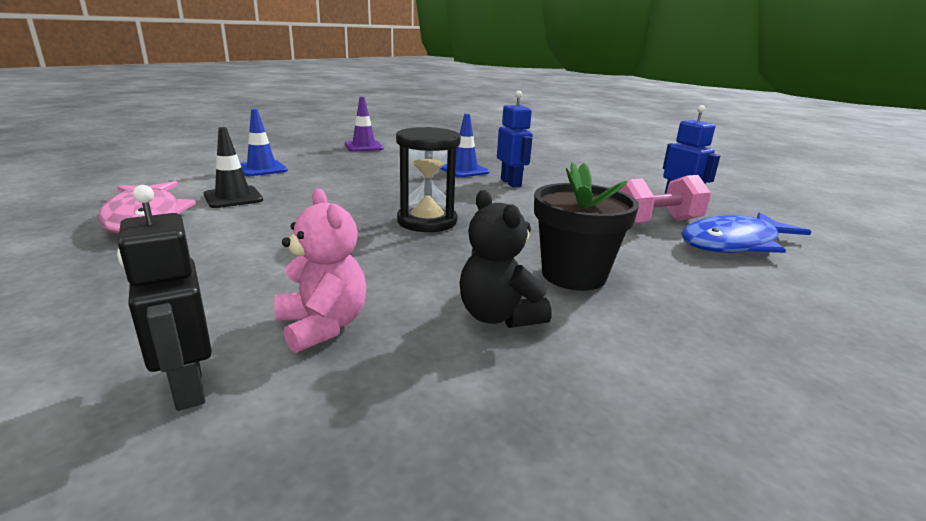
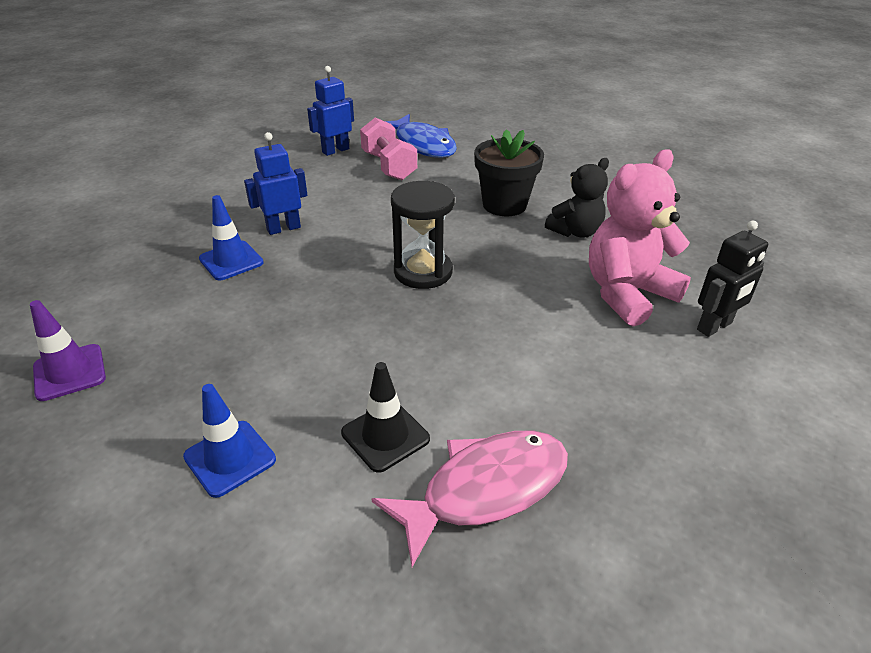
camera: 95 degrees left, 15 degrees up
(323, 326) = (627, 294): pink teddy bear -> pink teddy bear, size x1.59

